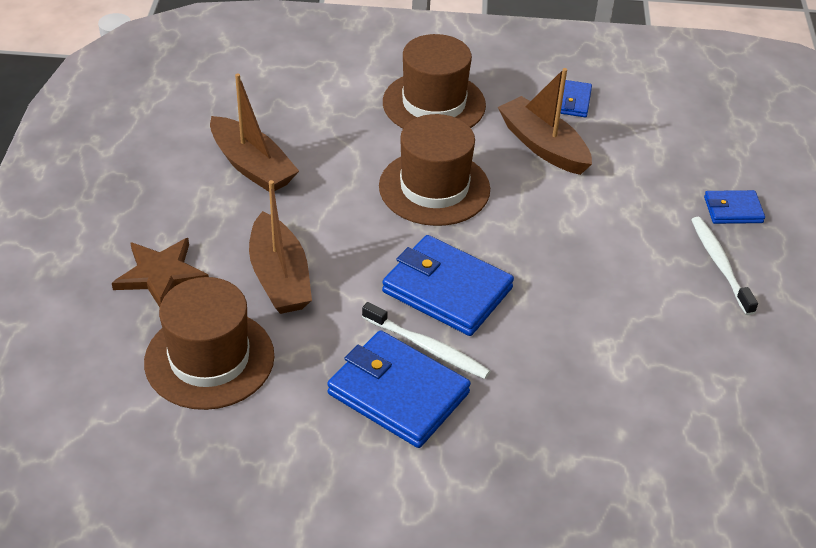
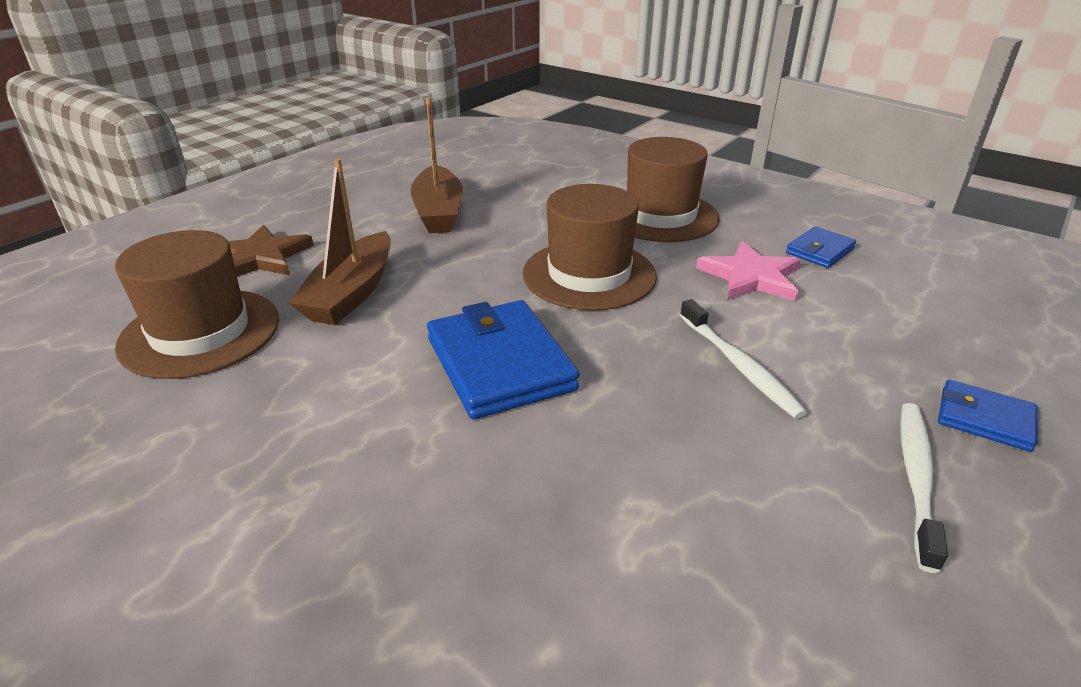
camera: 35 degrees right, 10 degrees down
(398, 393) = (321, 443): blue wallet -> none
(427, 347) = (411, 410): white toothbrush -> white toothbrush (739, 365)
(543, 146) = (750, 277): brown boat -> pink star

